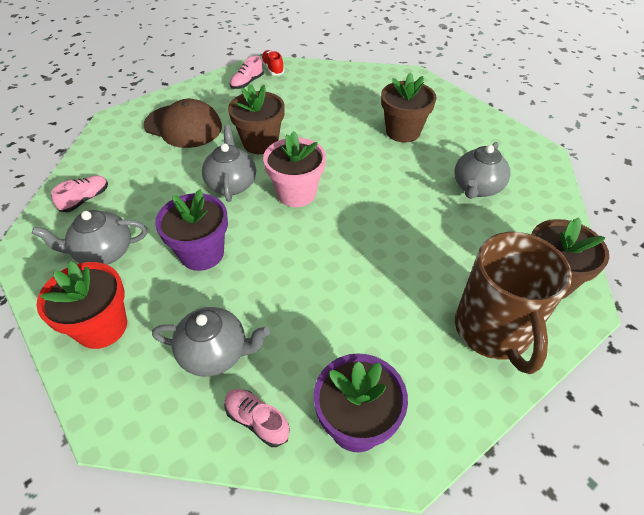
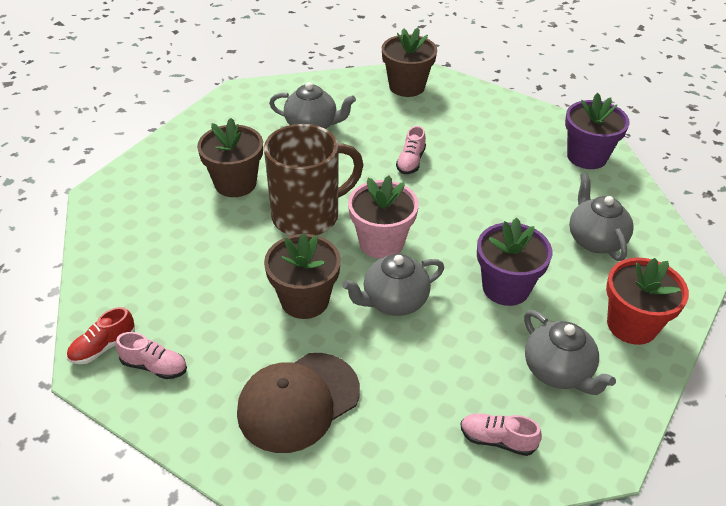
camera: 110 degrees left, 5 degrees down
(183, 126) = (298, 401): brown cap -> brown cap turned 135 degrees counterclockwise
(257, 420) = (623, 201): pink shoe -> pink shoe (411, 161)
(493, 331) = (470, 108): brown mug -> brown mug (308, 216)

